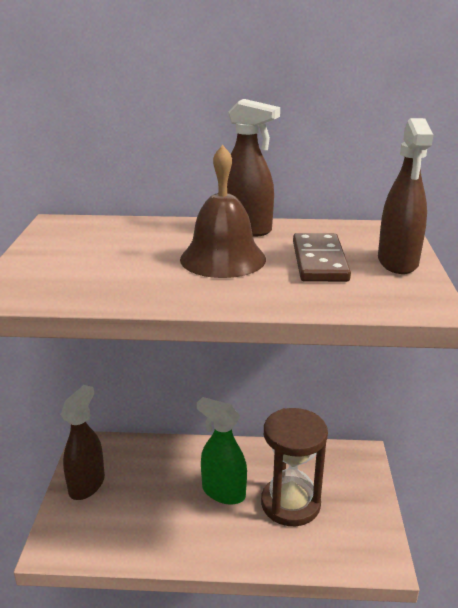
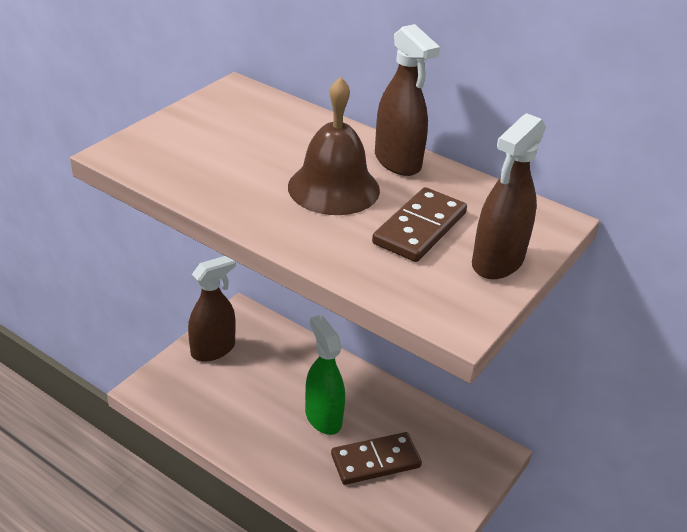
camera: 30 degrees right, 10 degrees up
(290, 504) = (375, 461): brown hourglass -> brown domino

